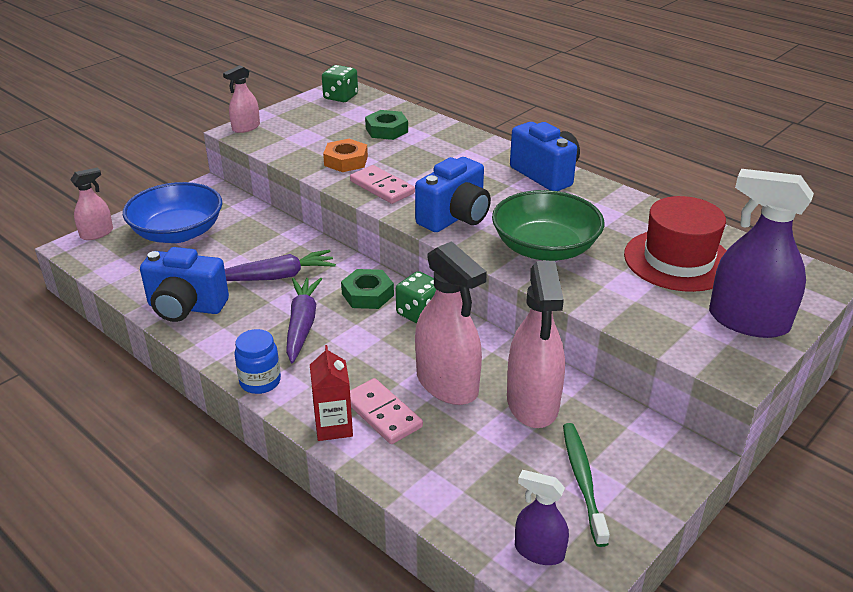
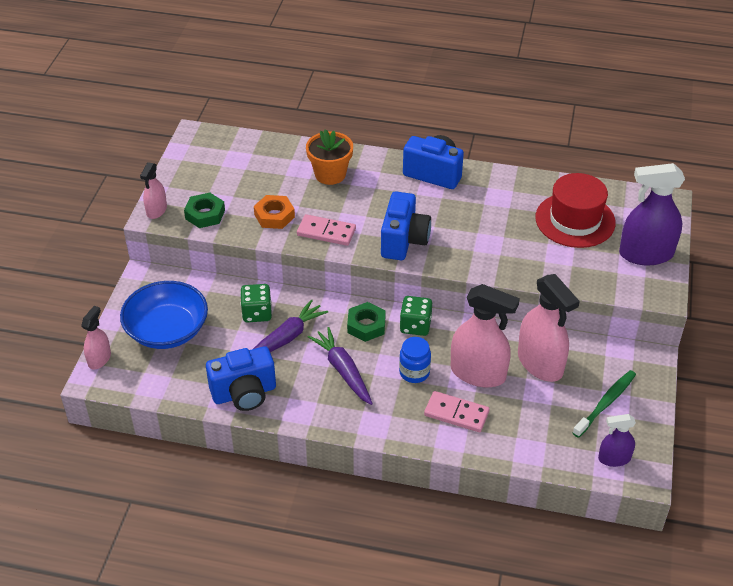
camera: 30 degrees left, 10 degrees up
(260, 382) = (356, 427): blue jar -> blue jar (414, 372)
(333, 426) = (434, 437): red carton -> none
(340, 97) = (204, 146): green dice -> green dice (257, 313)
(386, 130) = (276, 170): green nut -> green nut (205, 214)
(435, 146) = (330, 174): none -> orange flower pot
(545, 248) = (485, 244): green bowl -> none
(583, 480) = (606, 403): green toothbrush -> green toothbrush turned 75 degrees clockwise

